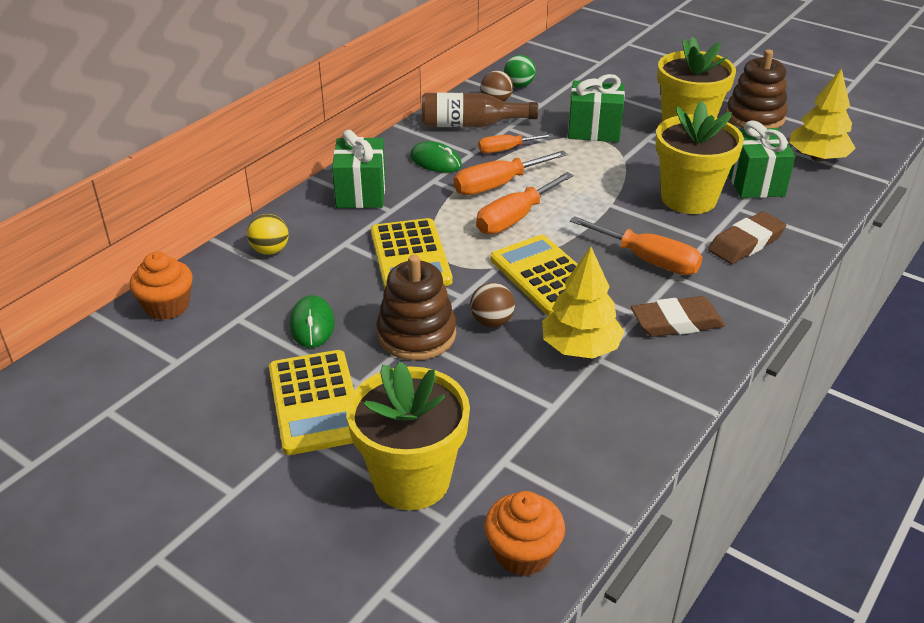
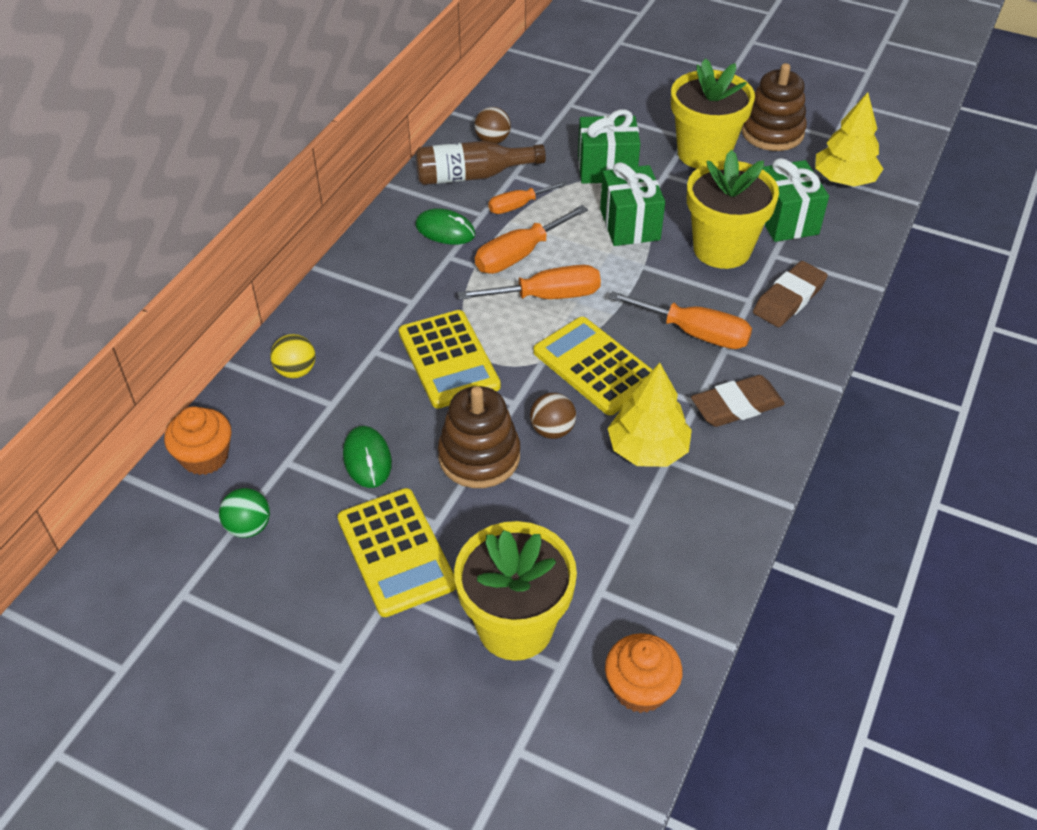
camera: 10 degrees left, 10 degrees up
(361, 193) = (375, 282): green gift -> green gift (630, 224)
(515, 218) = (547, 296): orange screwdriver -> orange screwdriver turned 135 degrees counterclockwise
(519, 85) = (512, 114): green ball -> green ball (249, 527)

